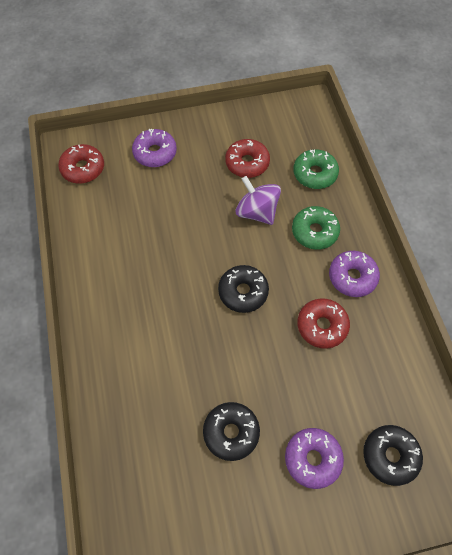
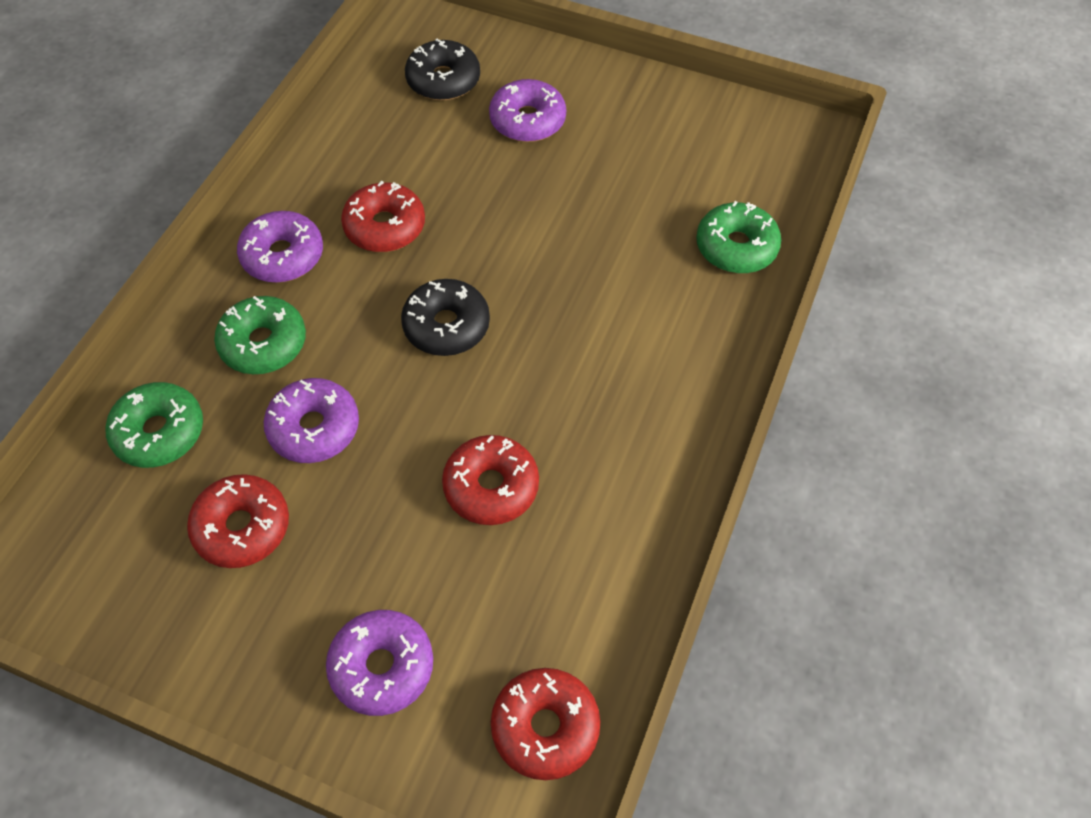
camera: 145 degrees left, 5 degrees down
(125, 444) = (736, 247): none -> green donut
(164, 234) = (491, 487): none -> red donut
(231, 432) = (598, 189): black donut -> none
(257, 212) = (314, 428): purple spinning top -> purple donut

